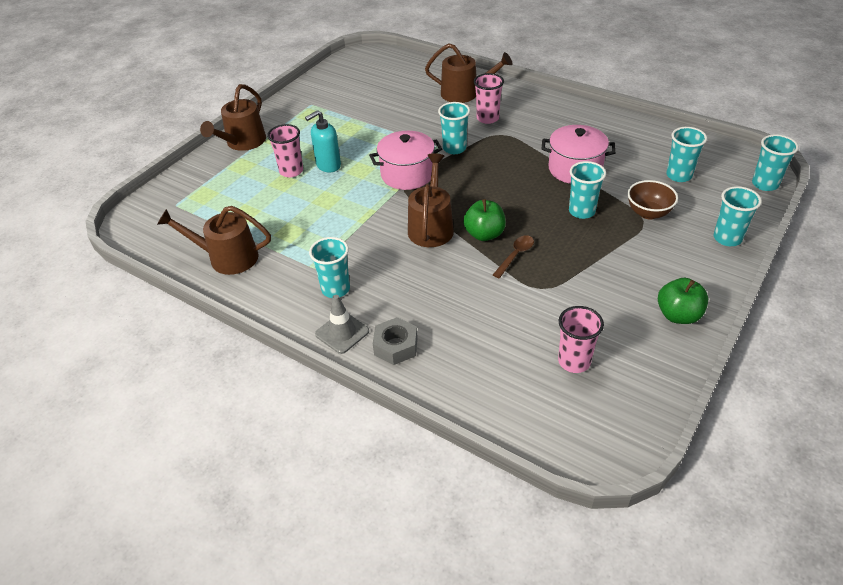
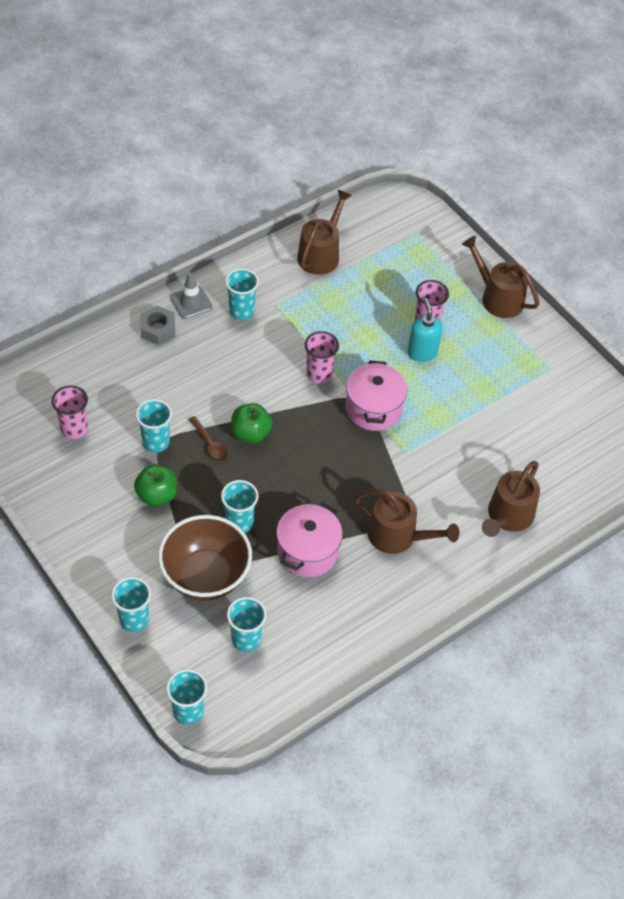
camera: 105 degrees right, 10 degrees up
(431, 227) = (283, 399): brown watering can -> brown watering can (397, 536)
(454, 148) = (399, 463): turquoise cup -> turquoise cup (156, 442)
(487, 118) = (443, 516): pink cup -> pink cup (319, 374)
(648, 213) = (205, 576): brown bowl -> brown bowl, size x1.77
(678, 315) = (73, 522): green apple -> green apple (157, 495)

